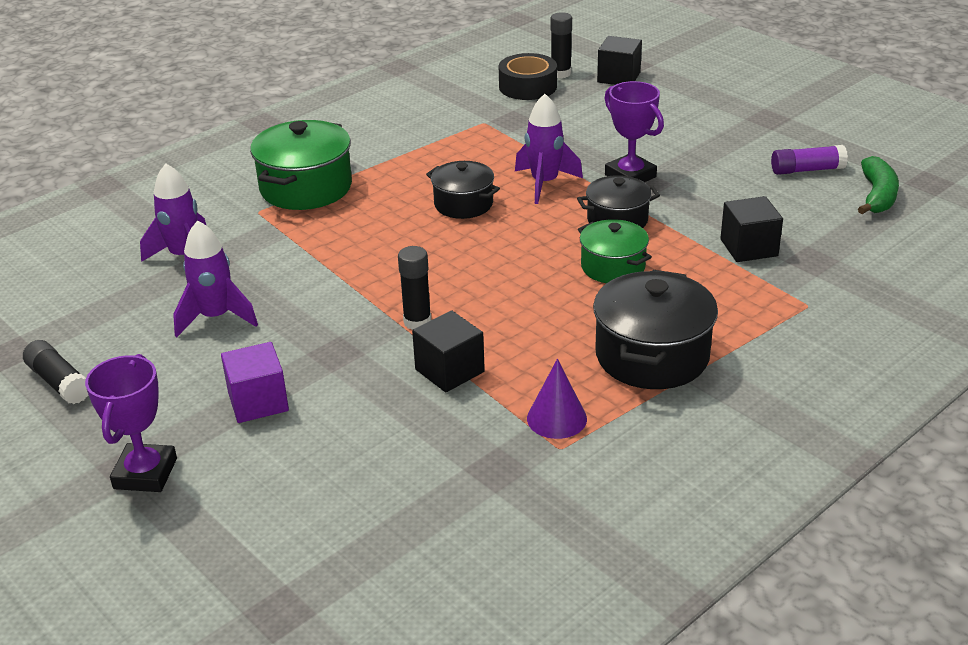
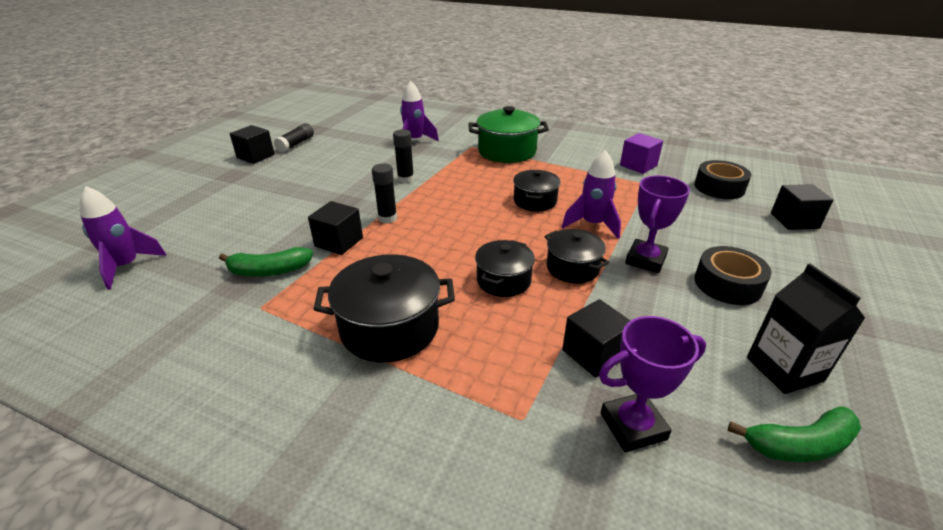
camera: 65 degrees right, 0 degrees up
(67, 435) = (255, 156): none -> black cube
(145, 473) = (226, 180): purple trophy -> purple trophy (633, 426)
(216, 317) = (363, 162): purple rocket -> purple rocket (126, 266)
(258, 402) = (291, 192): purple cube -> purple cube (638, 165)
(482, 436) = (269, 271): none -> green banana
(556, 418) = (295, 298): purple cone -> none
(560, 73) = (759, 195): black glue stick -> black glue stick (405, 179)
(613, 267) = (503, 280): green pot -> black pot
(693, 150) = (727, 284): none -> black tape
(807, 170) = (784, 369): purple glue stick -> black carton

